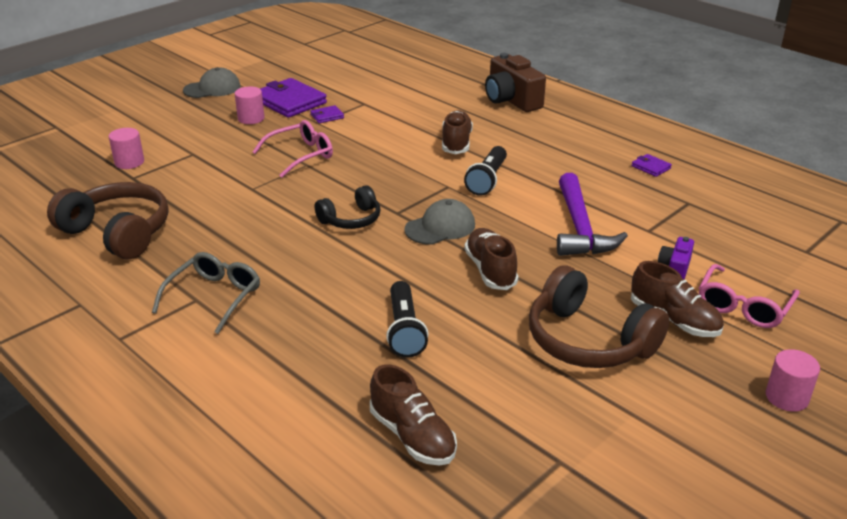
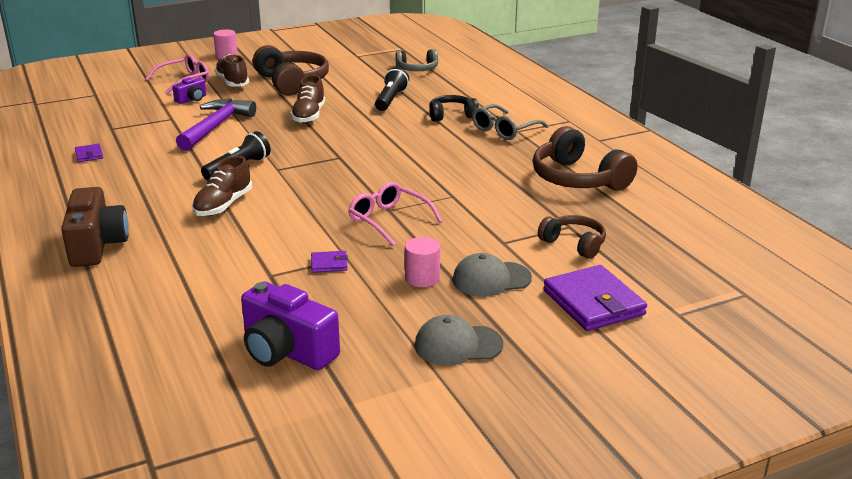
camera: 160 degrees left, 5 degrees down
(129, 162) = (574, 244): pink cylinder -> brown headphones
(290, 102) = (360, 296): purple wallet -> purple wallet (593, 303)
(301, 155) = (388, 220): pink glasses -> pink glasses turned 60 degrees clockwise
(316, 71) = (287, 351): none -> purple camera
(351, 219) = (380, 158): black headphones -> black headphones (451, 115)
(412, 436) = (417, 69): brown shoe -> grey headphones
(440, 227) = (316, 143): grey cap -> grey cap (491, 279)

